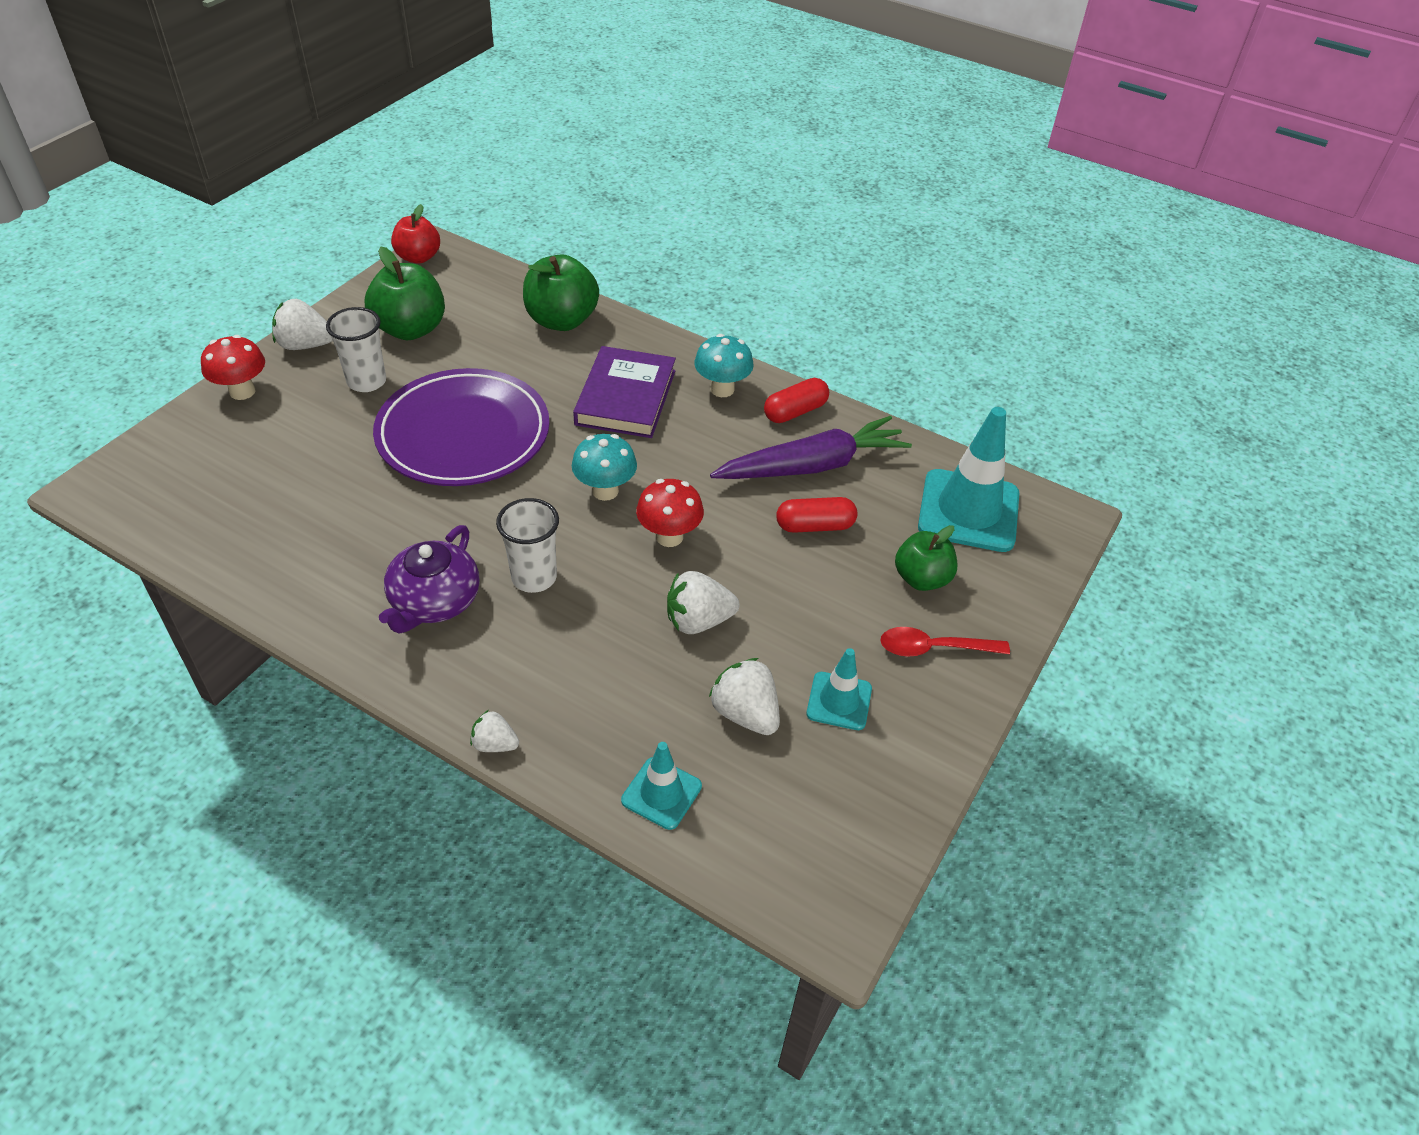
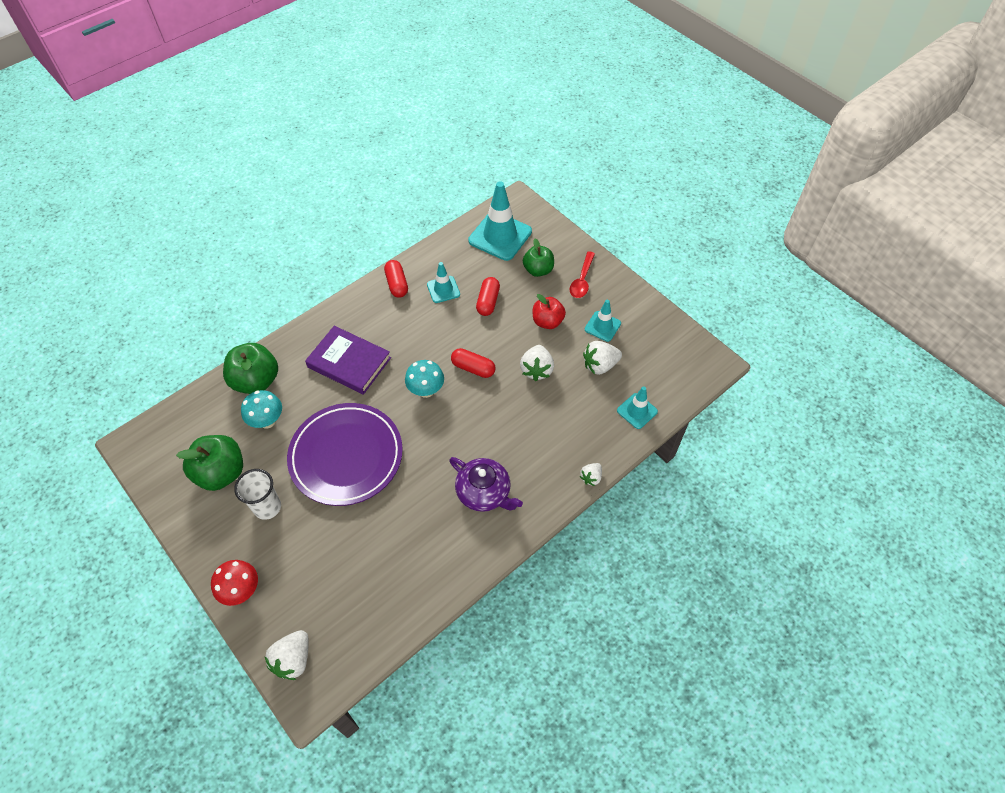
camera: 70 degrees left, 10 degrees up
(305, 345) = (207, 544): white strawberry -> white strawberry (293, 659)
(418, 257) = (135, 456): red apple -> red apple (547, 321)
(534, 577) = (482, 439): white cup -> none
(669, 537) = (473, 368): red mushroom -> red capsule
(722, 389) = (363, 313): turquoise mushroom -> turquoise mushroom (267, 421)
(812, 466) = (443, 289): purple carrot -> turquoise traffic cone

